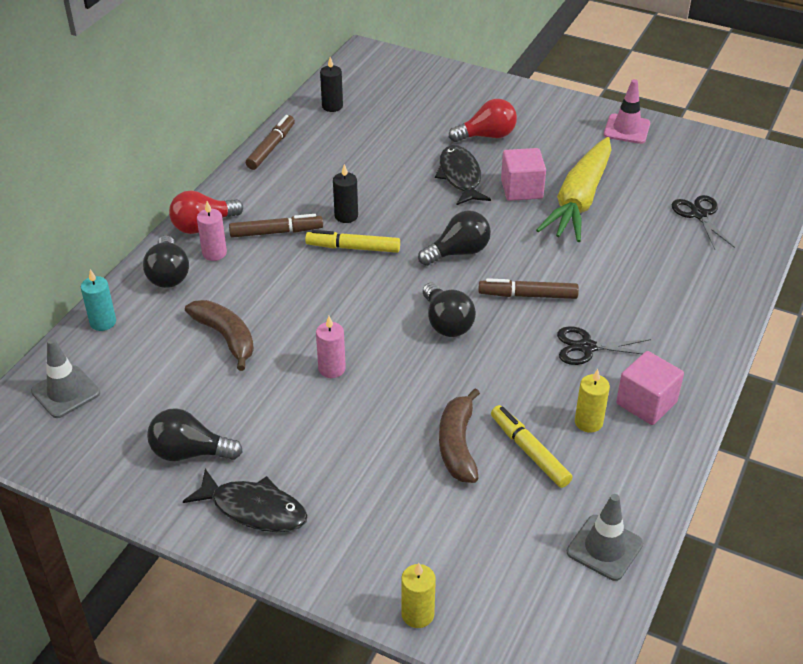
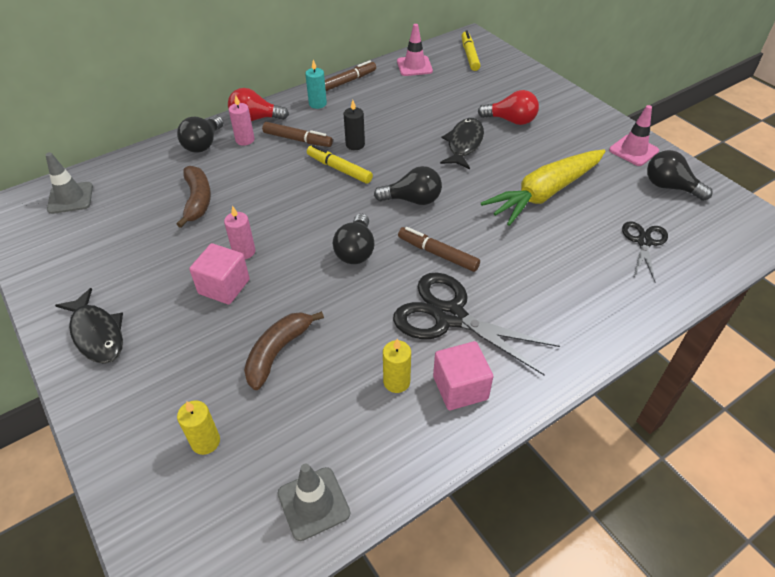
camera: 30 degrees right, 5 degrees up
(103, 322) = (135, 161): turquoise candle -> turquoise candle (317, 104)
(190, 452) = (99, 272): black light bulb -> black light bulb (670, 187)
(332, 106) = (414, 66): black candle -> pink traffic cone
(417, 614) = (122, 480): yellow candle -> yellow candle (205, 442)
(521, 189) = (504, 169): pink cube -> pink cube (224, 286)
(529, 451) = (327, 384): yellow marker -> yellow marker (469, 55)
(587, 347) = (450, 316): black scissors -> black scissors, size x1.79

